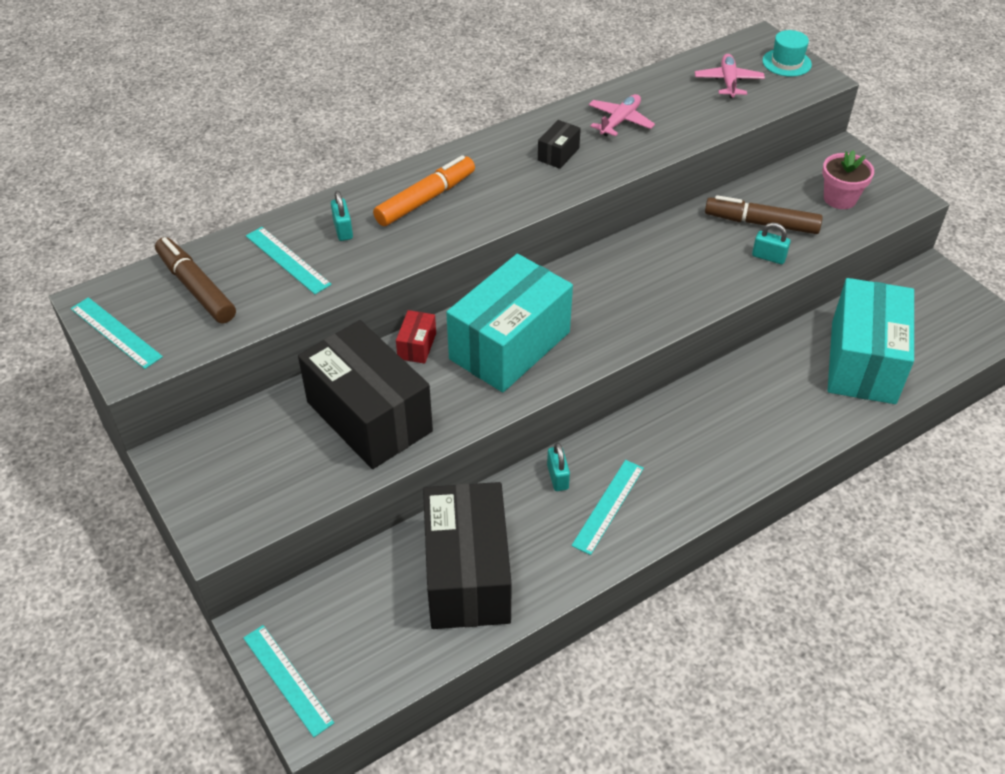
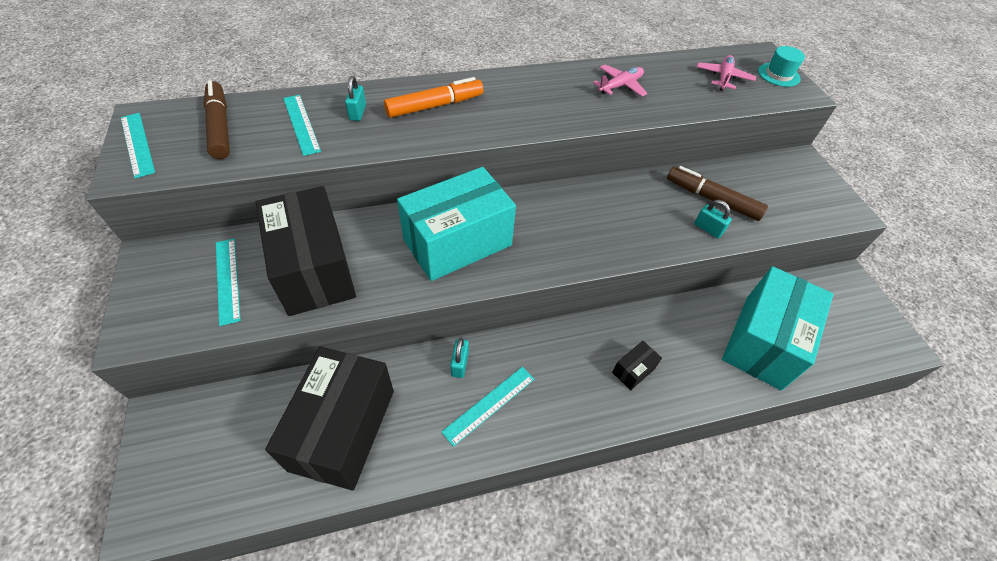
camera: 15 degrees right, 5 degrees up
(287, 679) = (148, 476): turquoise ruler -> turquoise ruler (227, 280)
(417, 346) = (385, 221): red box -> none
(558, 154) = (558, 98): black box -> black box (633, 370)
(840, 198) = (788, 196): pink flower pot -> none

